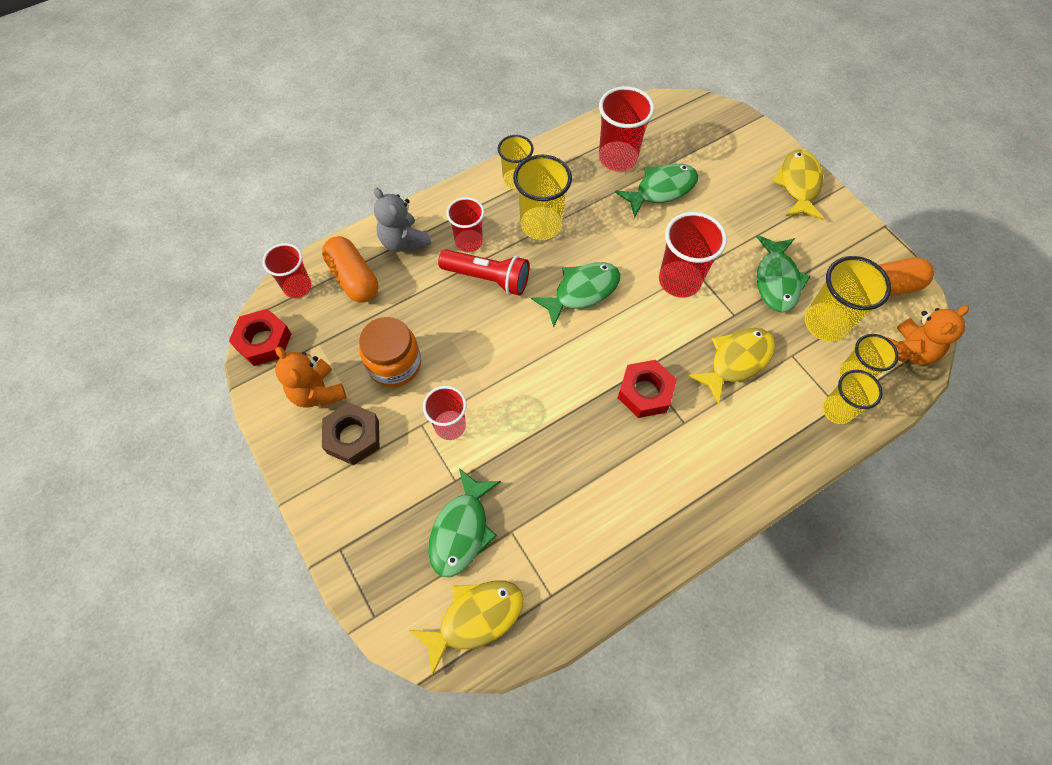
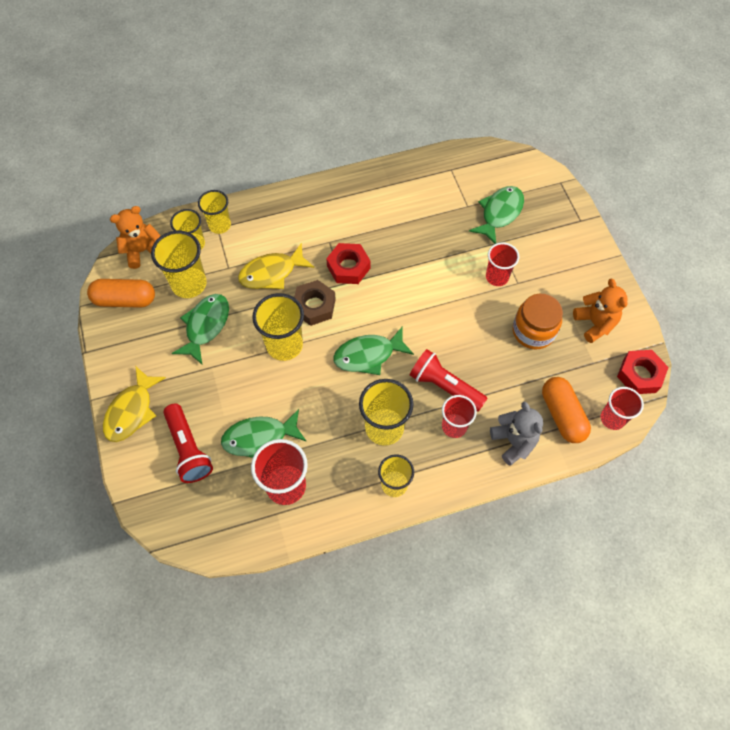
camera: 165 degrees left, 0 degrees up
(353, 437) = (569, 286): brown nut -> brown nut (314, 306)
(475, 618) = (499, 168): yellow fish -> none
(679, 281) = (284, 345): red cup -> yellow cup
(724, 166) = (188, 449): none -> red flashlight

